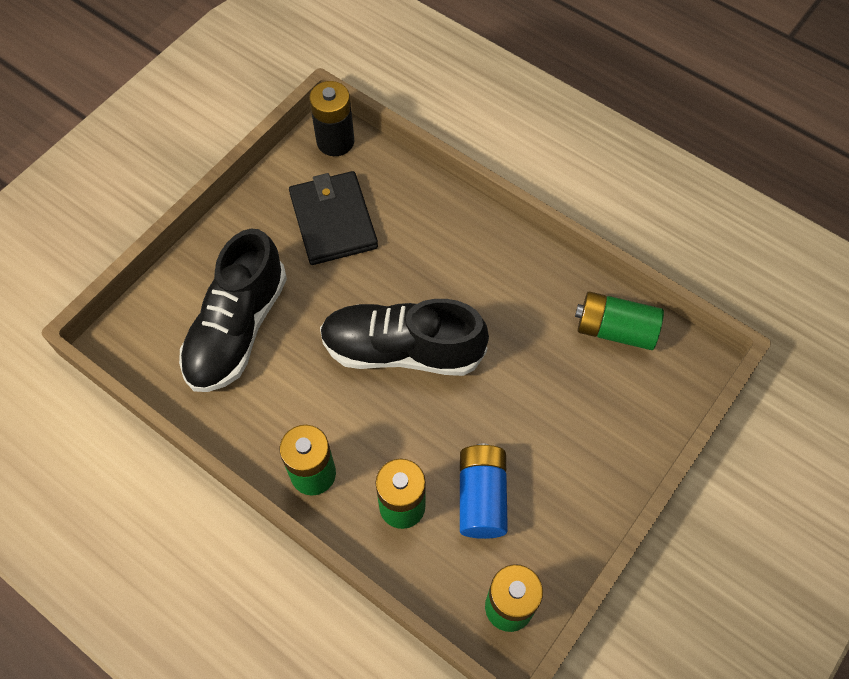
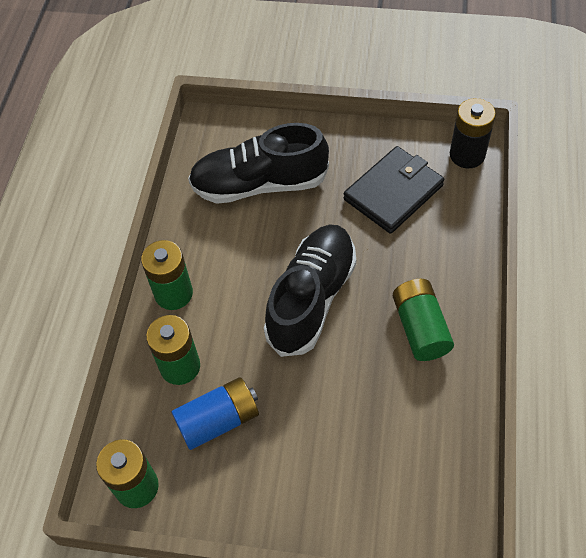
camera: 65 degrees right, 5 degrees down
(402, 350) = (312, 298): black shoe -> black shoe turned 45 degrees clockwise
(615, 330) = (441, 454): green battery -> green battery (420, 328)

